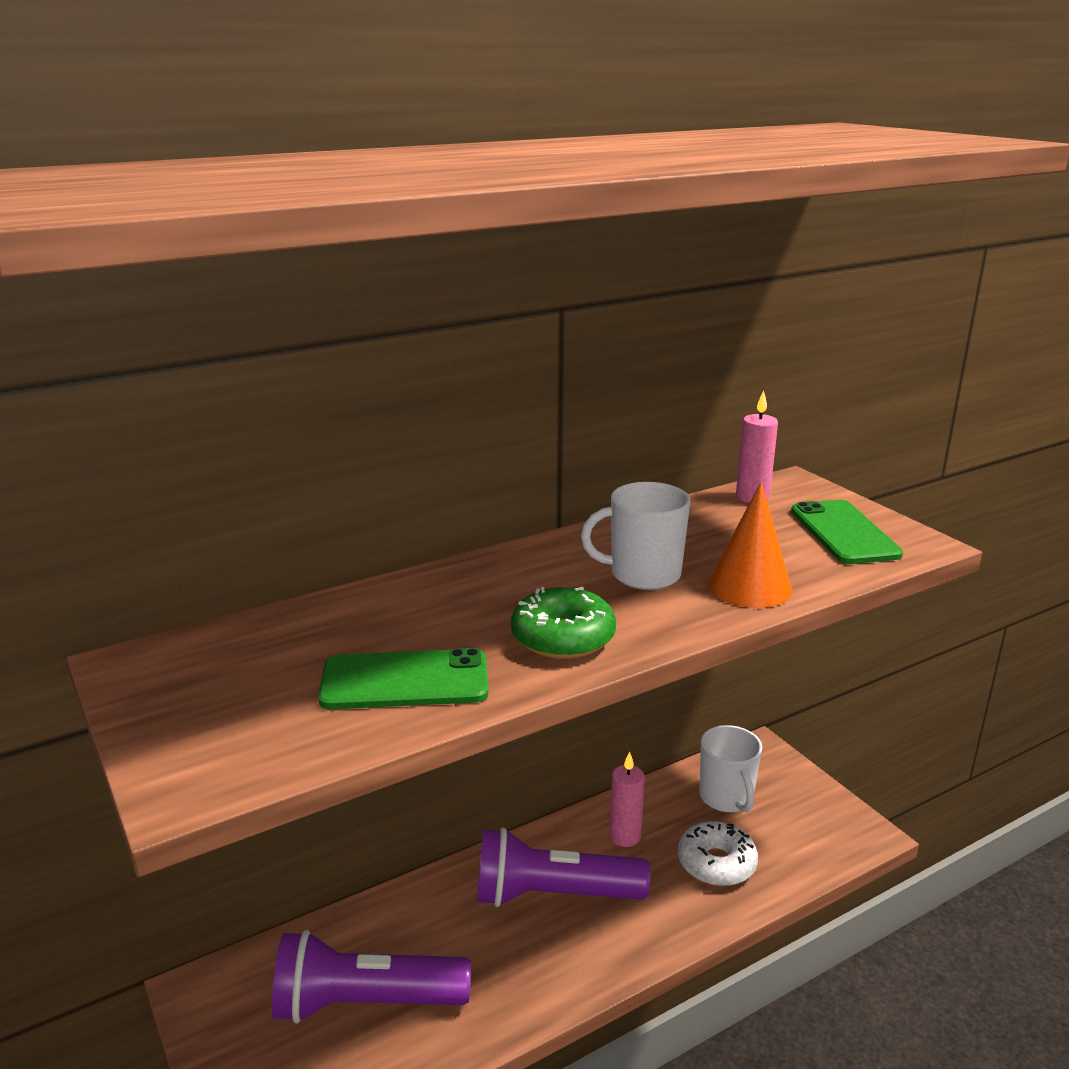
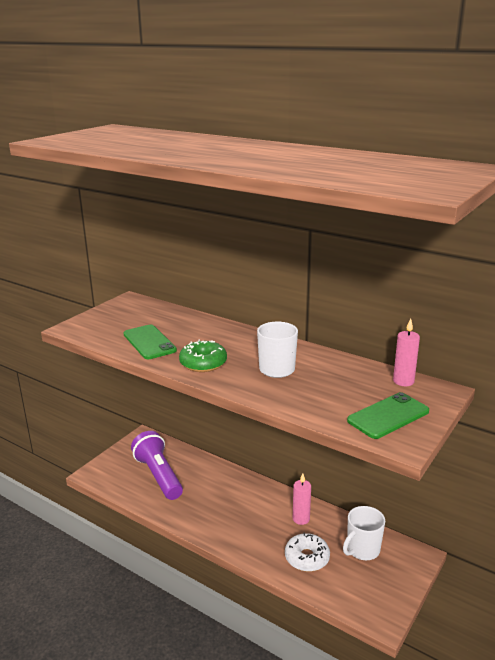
camera: 65 degrees right, 0 degrees up
(553, 895) = (245, 507): purple flashlight -> none
(749, 587) = (290, 397): orange cone -> none

